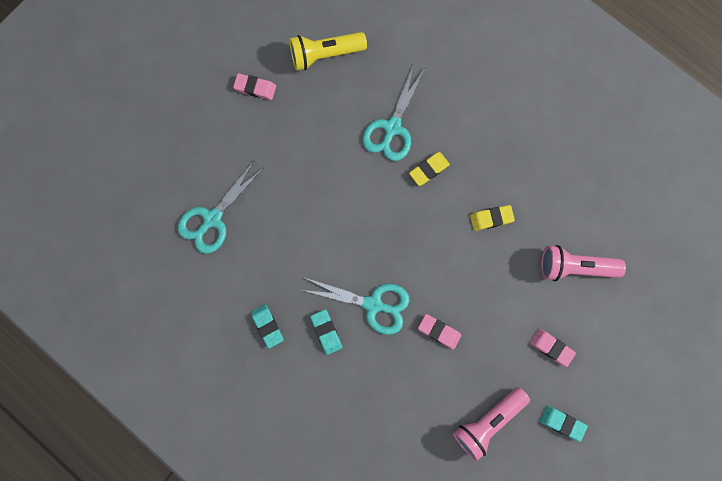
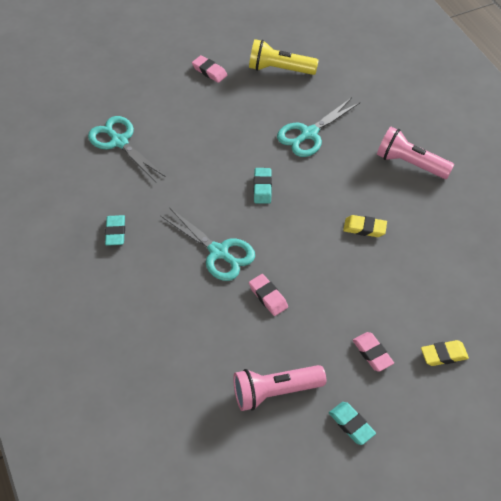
camera: 25 degrees right, 25 degrees down
(212, 219) = (119, 142): turquoise scissors -> turquoise scissors turned 75 degrees clockwise
(326, 332) = (164, 257): turquoise eraser -> turquoise eraser (262, 188)
(429, 169) = (325, 173): yellow eraser -> yellow eraser (443, 355)
(575, 267) = (428, 296): pink flashlight -> pink flashlight (410, 163)

